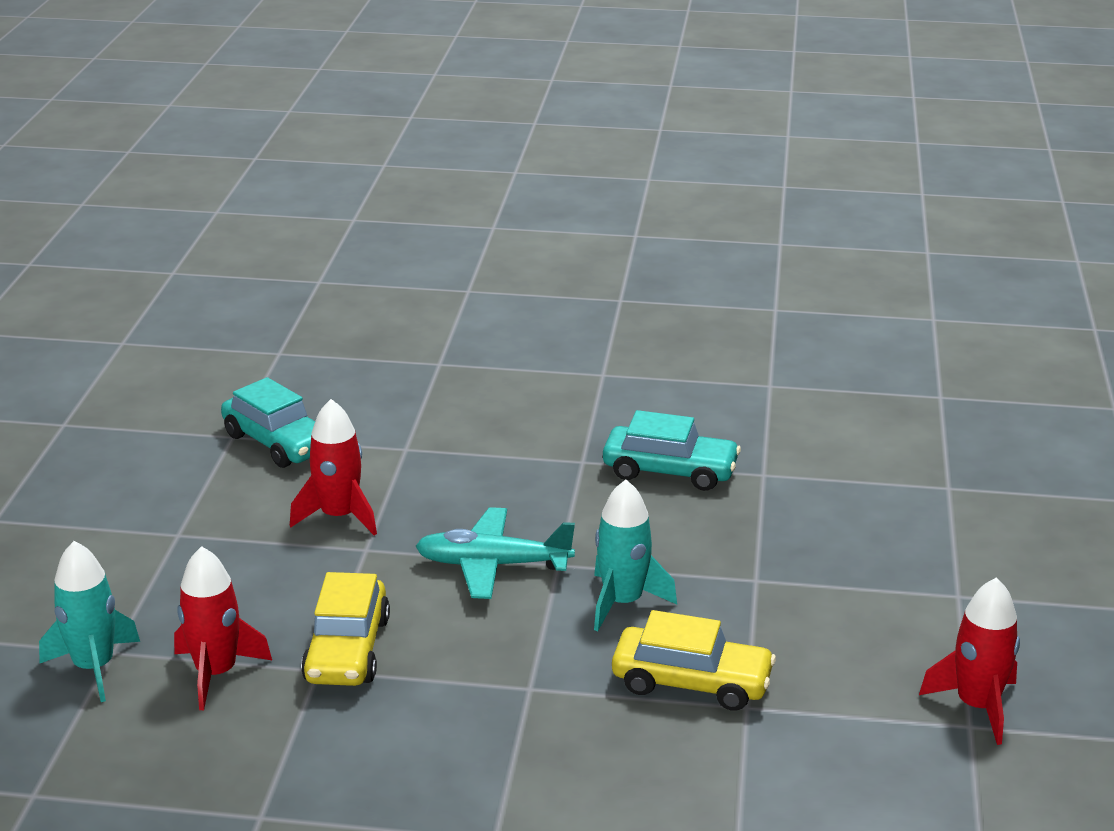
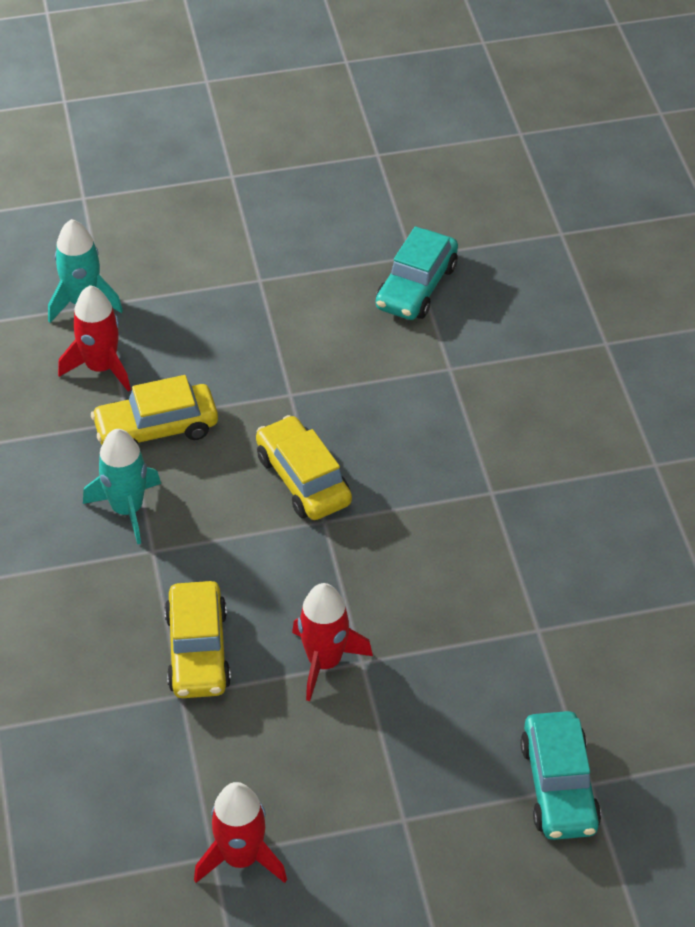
camera: 70 degrees right, 20 degrees up
(339, 516) = (327, 363): red rocket -> red rocket (324, 662)
(493, 565) = (303, 479): turquoise plane -> yellow car
(622, 602) = (287, 578): turquoise rocket -> turquoise rocket (127, 509)
(670, 471) = (507, 559): turquoise car -> turquoise car (559, 786)

